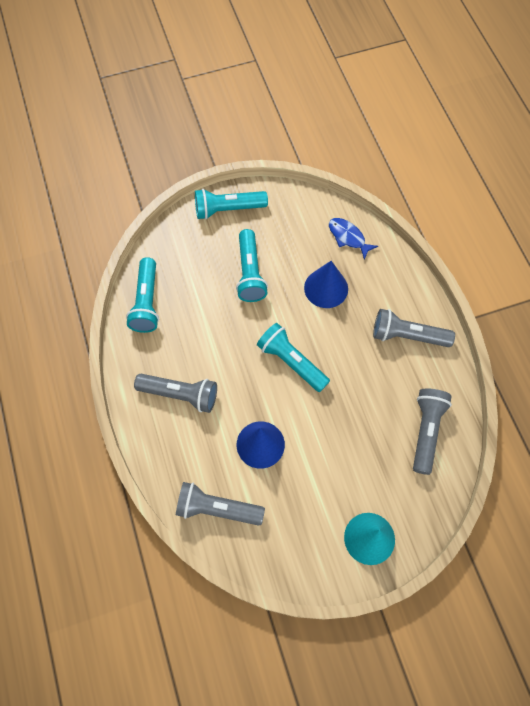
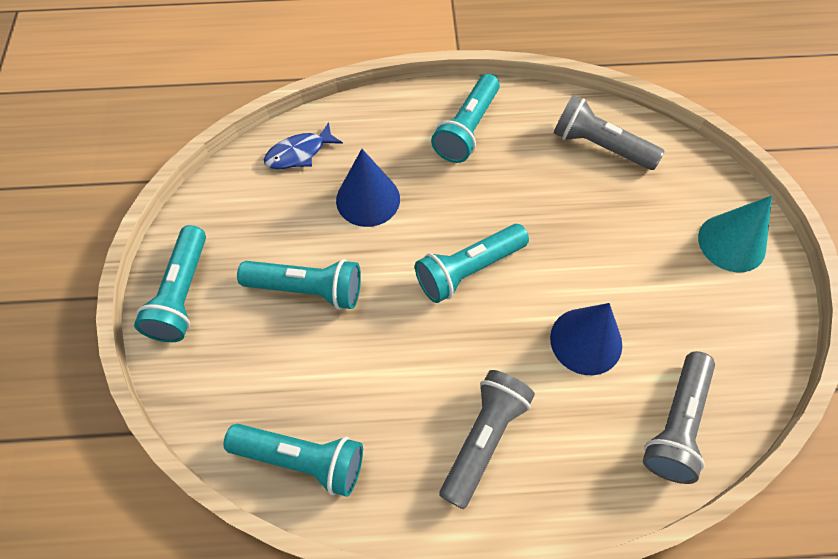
camera: 75 degrees left, 5 degrees down
(407, 335) = (467, 129): grey flashlight -> turquoise flashlight

